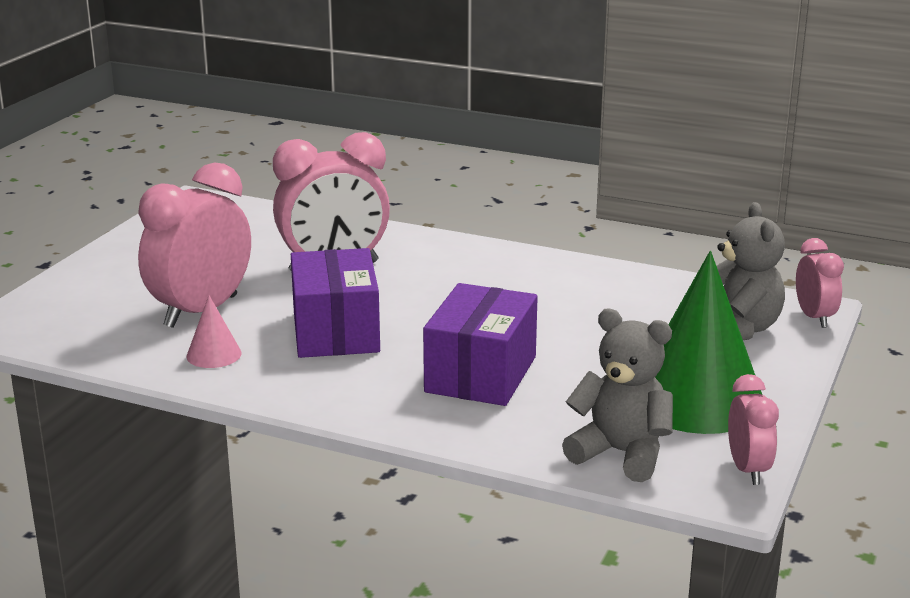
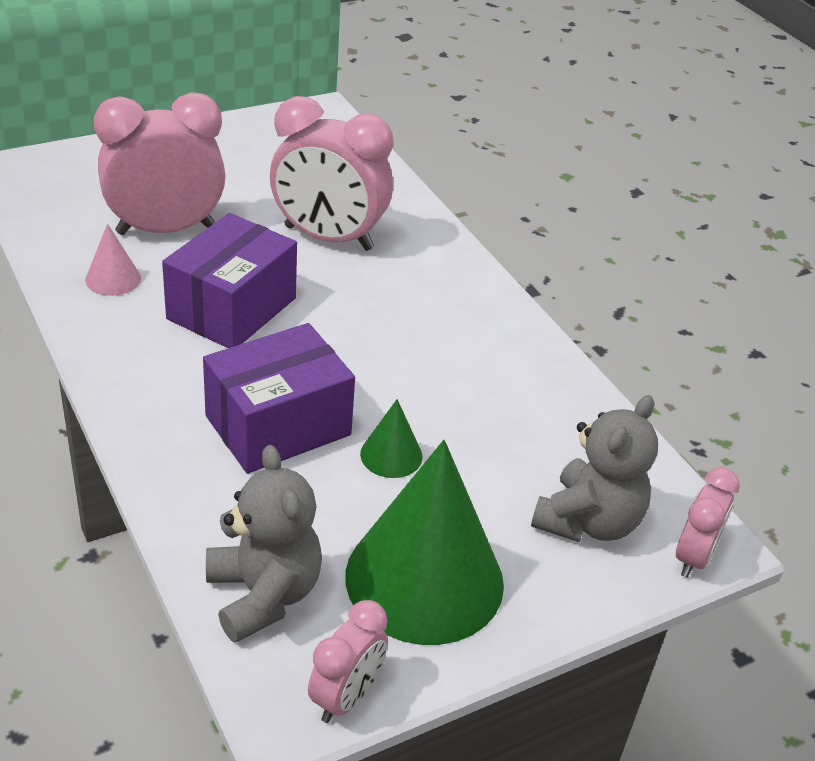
camera: 35 degrees right, 15 degrees up
(577, 354) = (391, 455): none -> green cone

